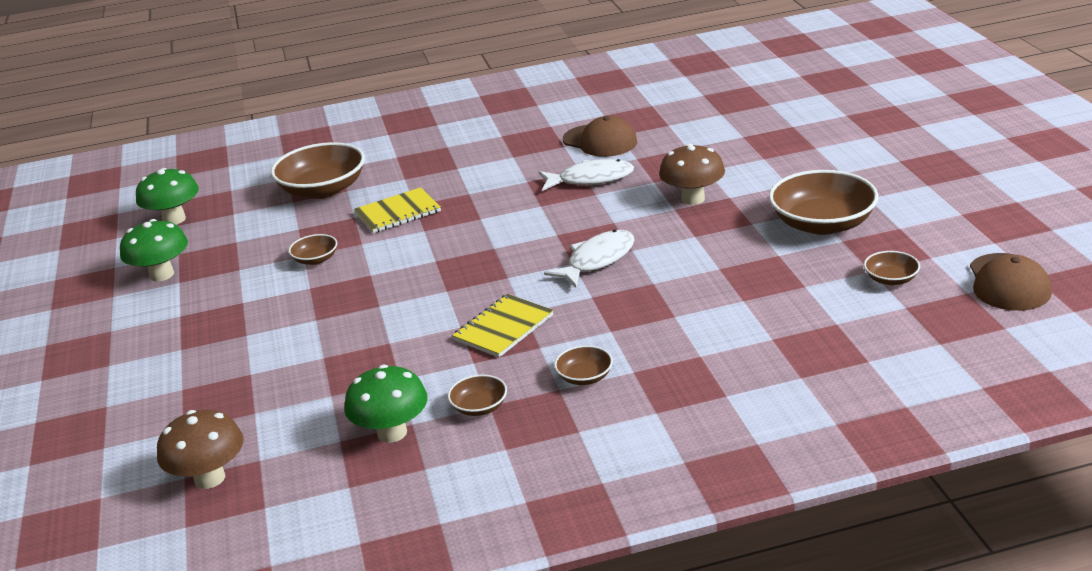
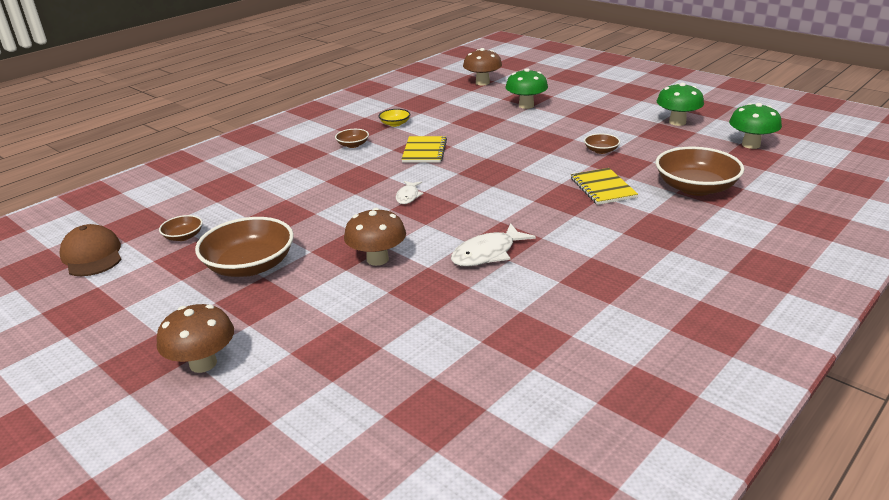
camera: 145 degrees right, 0 degrees up
(392, 433) = (425, 108): green mushroom -> green mushroom (526, 105)
(398, 213) = (603, 188): yellow notebook -> yellow notebook turned 45 degrees counterclockwise
(479, 407) = (395, 124): brown bowl -> yellow bowl
(597, 260) = (408, 196): white fish -> white fish, size x0.60
(600, 141) = (530, 297): brown cap -> none
(888, 155) = (203, 363): none -> brown mushroom

